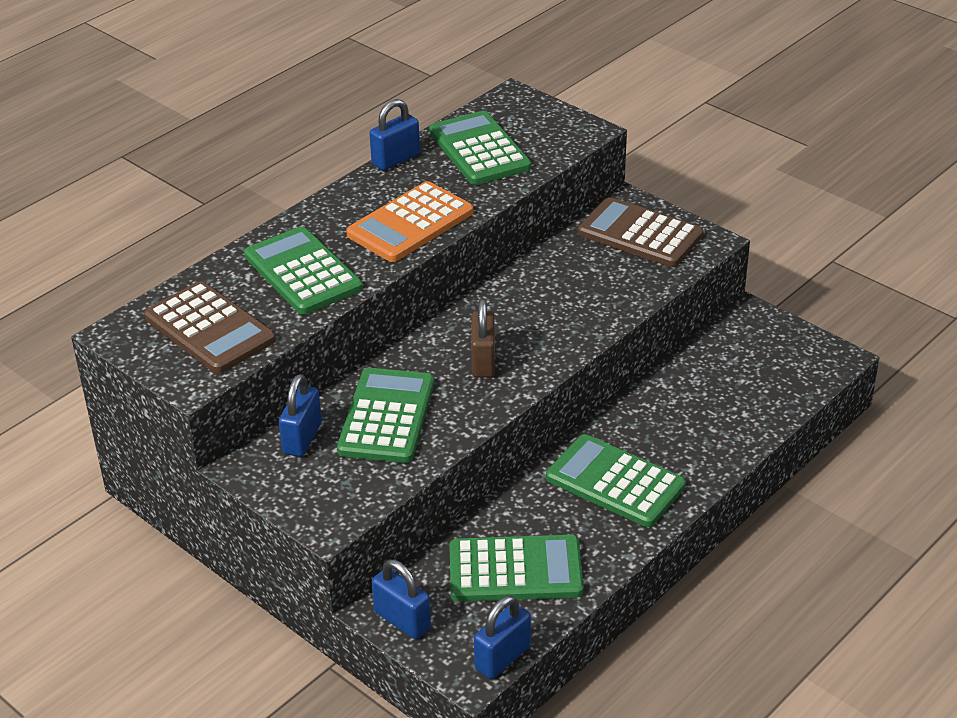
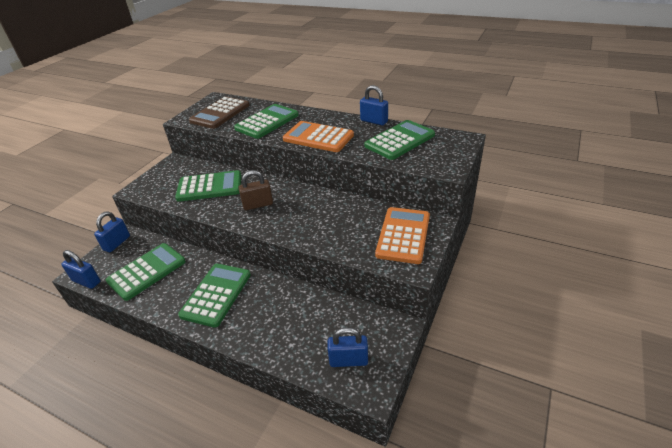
camera: 75 degrees right, 0 degrees up
(302, 438) = (192, 169): blue padlock -> blue padlock (348, 360)
(515, 570) = (147, 271): green calculator -> green calculator turned 120 degrees counterclockwise
(640, 234) = (403, 235): brown calculator -> orange calculator

